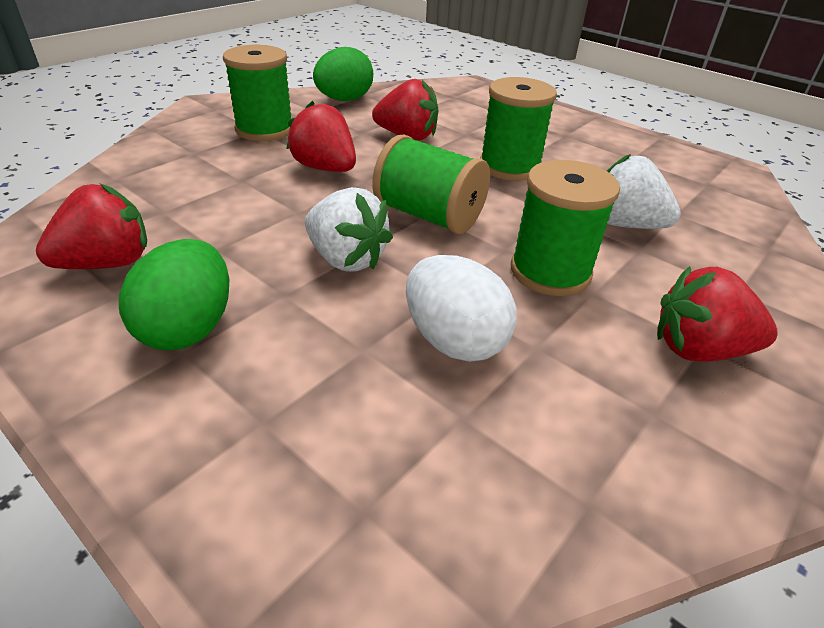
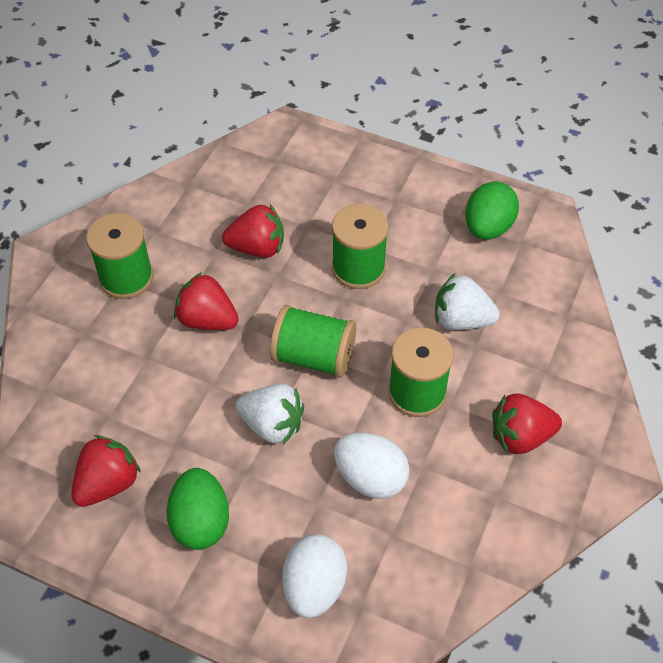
camera: 15 degrees left, 15 degrees up
(301, 455) = (314, 586): none -> white egg
(344, 100) = (174, 201): green egg -> green egg (488, 227)

